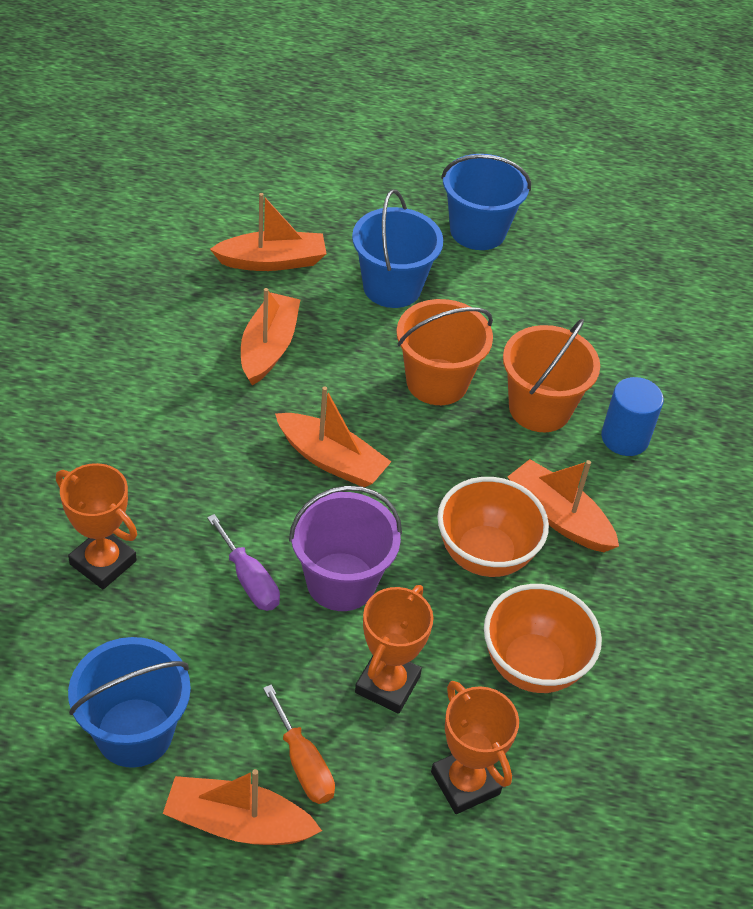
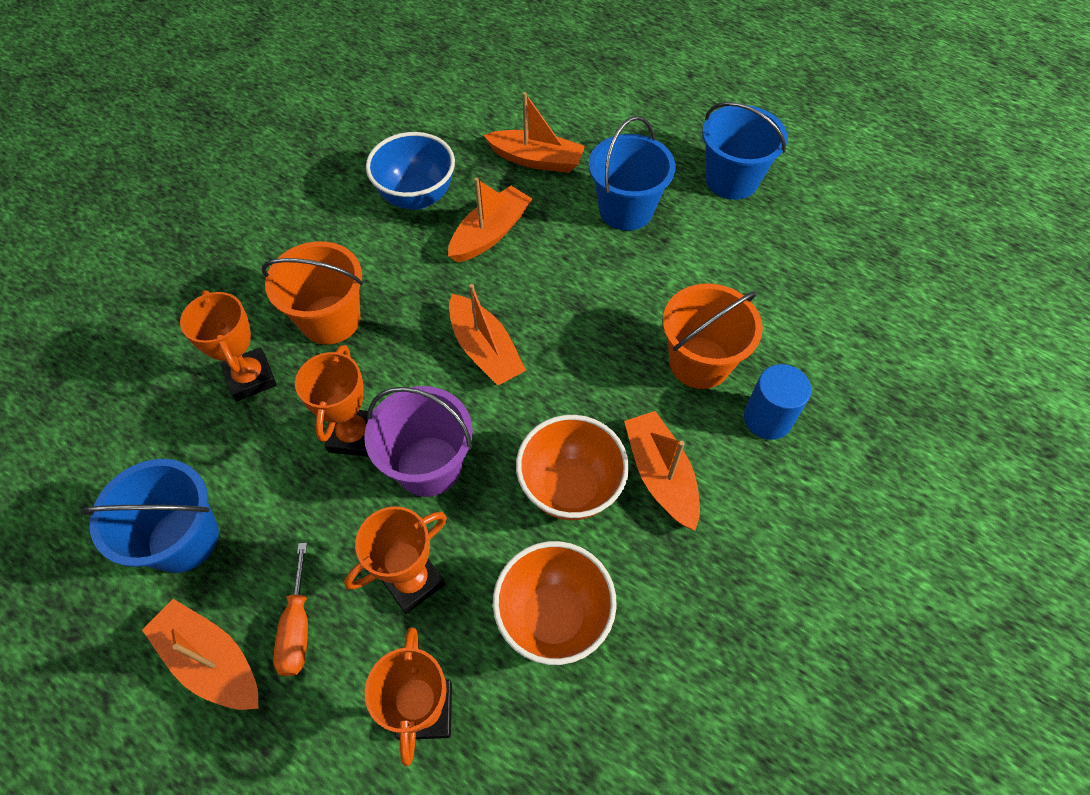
camera: 30 degrees right, 10 degrees up
(167, 332) = (417, 197): none -> blue bowl
(249, 579) = (354, 435): purple screwdriver -> orange trophy
(437, 382) = (617, 308): orange bucket -> orange bucket (330, 320)

